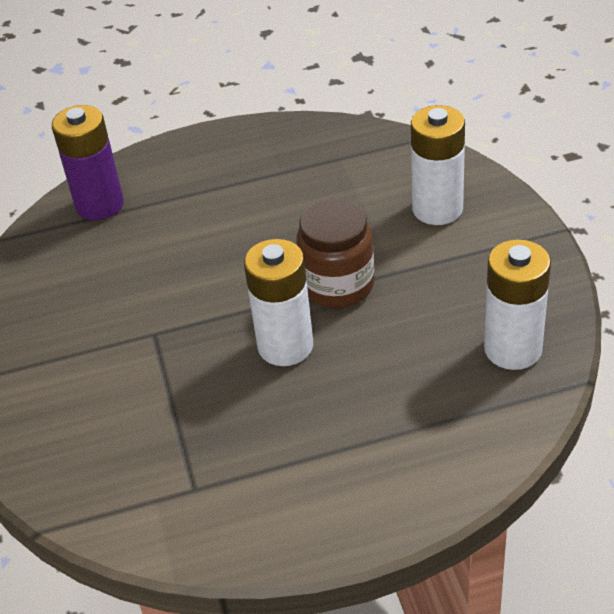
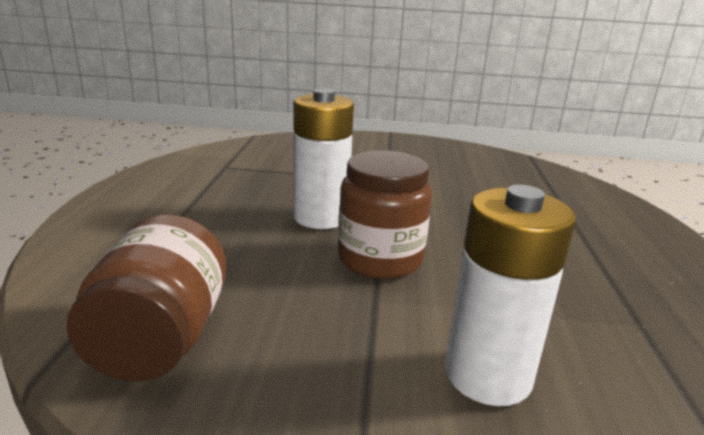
camera: 105 degrees right, 20 degrees down
(100, 205) = (564, 186): purple battery -> none
(513, 349) = (160, 340): white battery -> brown jar

